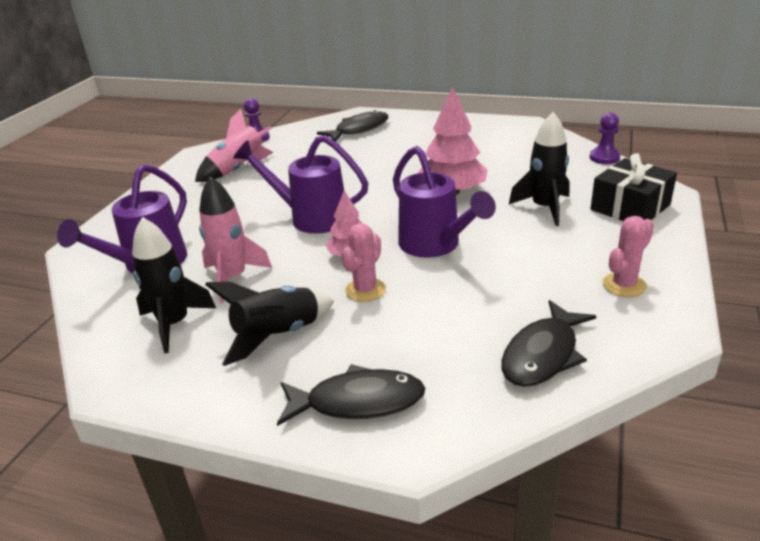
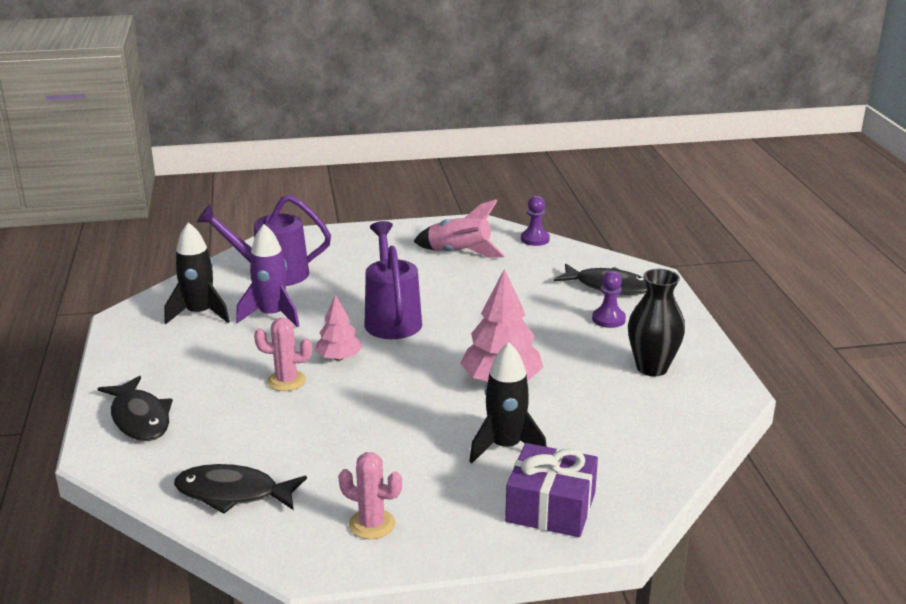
camera: 60 degrees right, 5 degrees down
(233, 278) = (272, 315): pink rocket -> purple rocket
(277, 335) = (204, 360): black rocket -> none
(434, 245) = (382, 397): purple watering can -> none
(479, 139) = (652, 368): none -> black vase
(604, 158) = (679, 469): purple pawn -> purple pawn (608, 319)
(630, 207) = (550, 507): black gift -> purple gift

